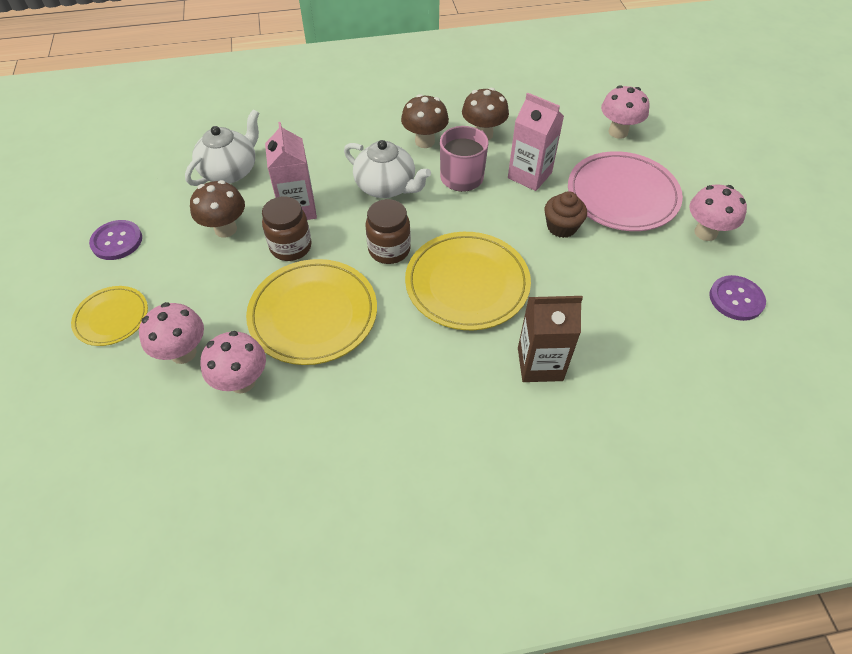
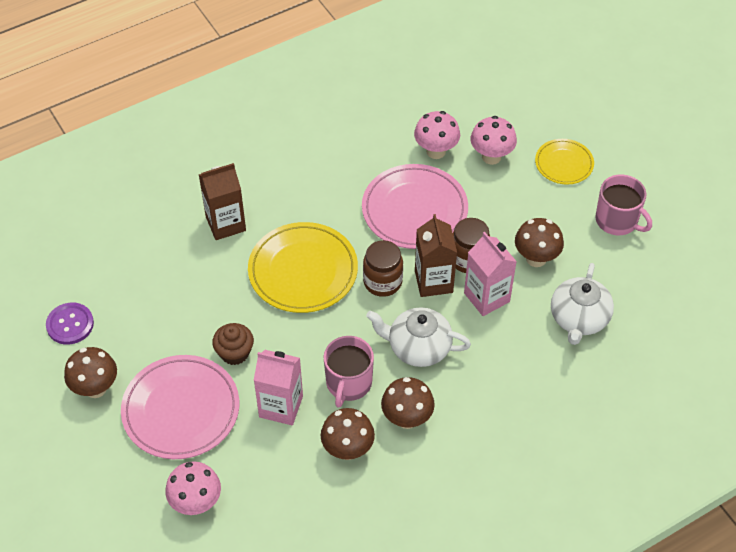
camera: 160 degrees right, 0 degrees up
(117, 241) = (617, 220): purple button -> pink mug
(313, 314) = (414, 210): yellow plate -> pink plate
(338, 236) = (433, 281): none -> brown carton
(705, 232) = (95, 388): pink mushroom -> brown mushroom

